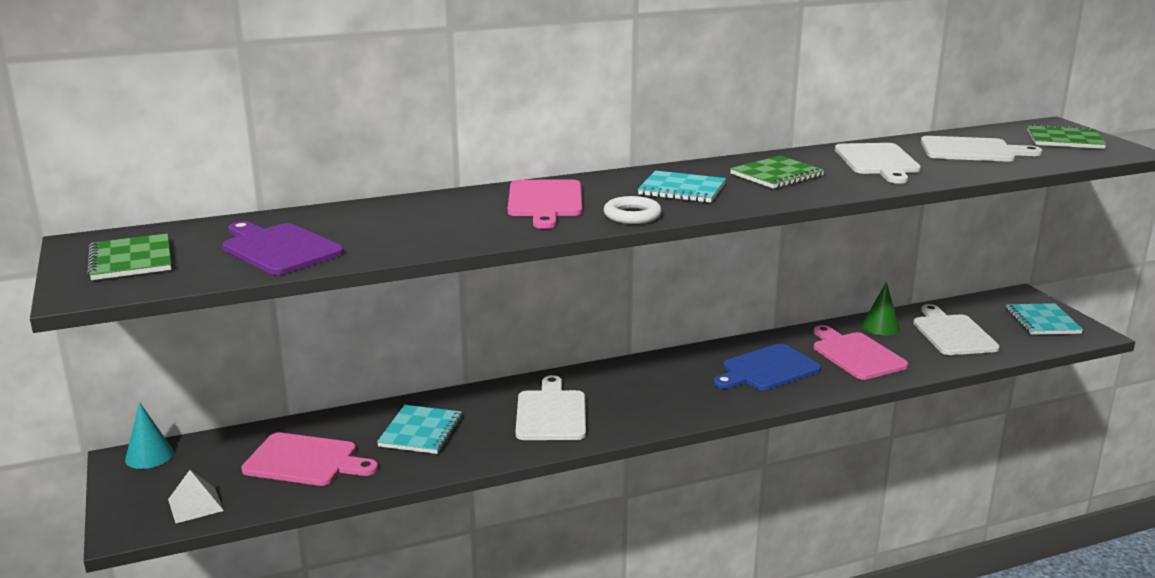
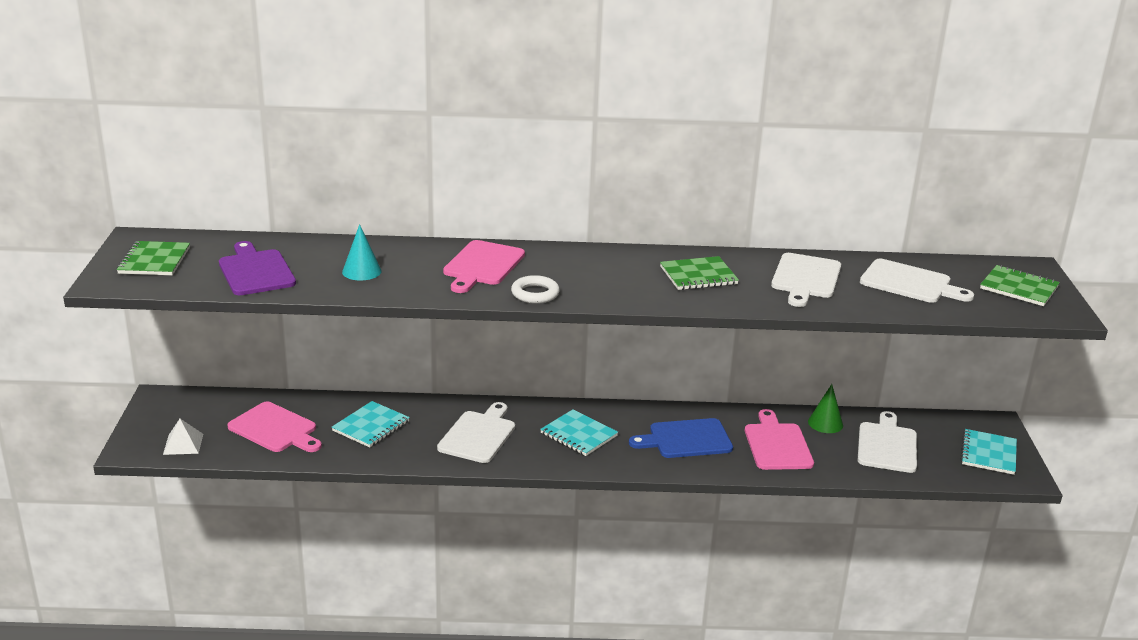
camera: 20 degrees right, 5 degrees up
(149, 456) = (175, 398): turquoise cone -> turquoise cone (361, 271)
(682, 189) = (602, 275): turquoise notebook -> turquoise notebook (579, 434)

